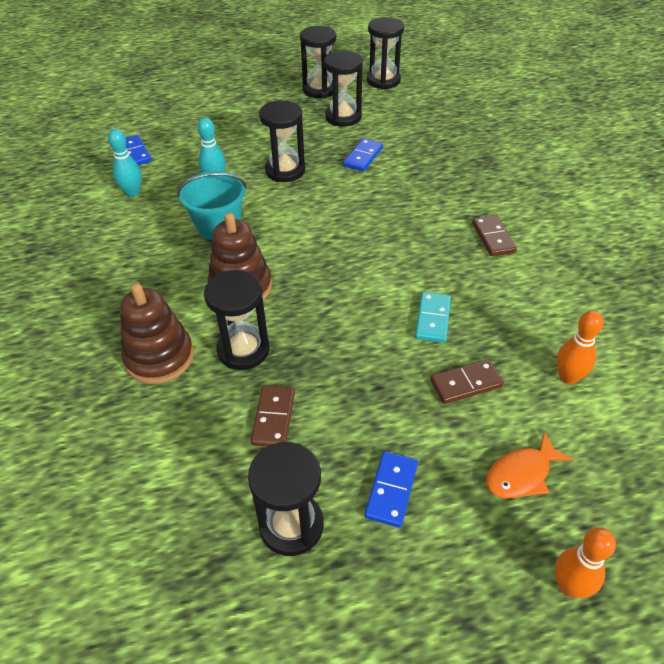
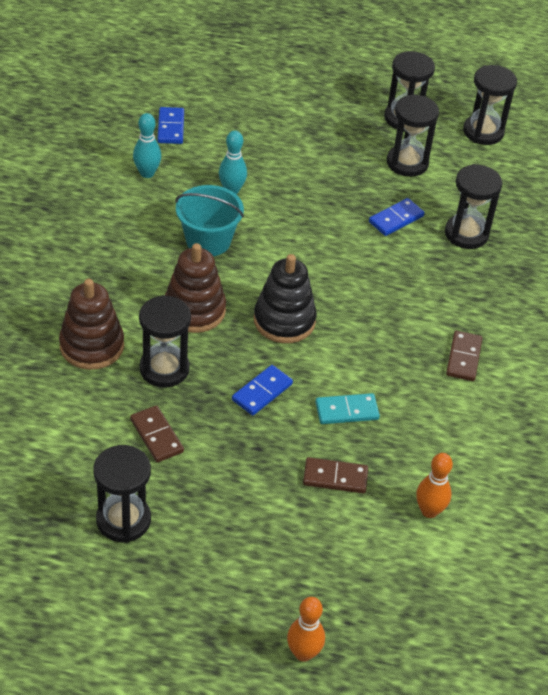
camera: 20 degrees right, 0 degrees up
(274, 418) = (157, 436): brown domino -> brown domino turned 60 degrees counterclockwise
(285, 171) = (306, 205): black hourglass -> black hourglass (466, 234)
(326, 265) = (284, 320): none -> black stacking toy
(391, 490) = (215, 530): blue domino -> blue domino (262, 392)
(432, 319) = (346, 411): turquoise domino -> turquoise domino turned 45 degrees clockwise
(521, 474) = (327, 565): orange fish -> none

